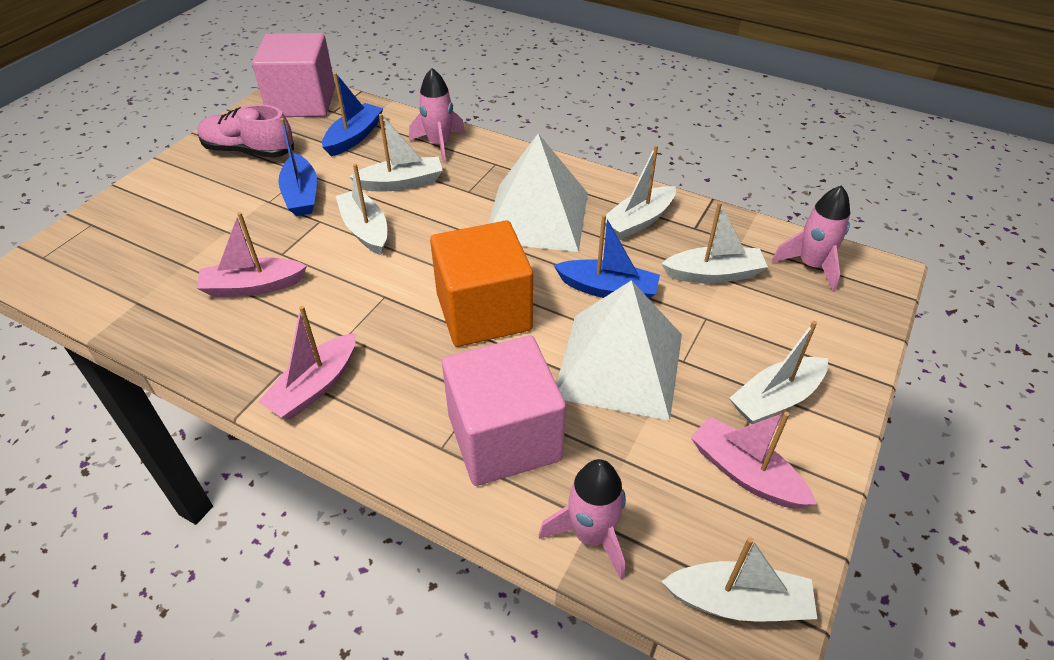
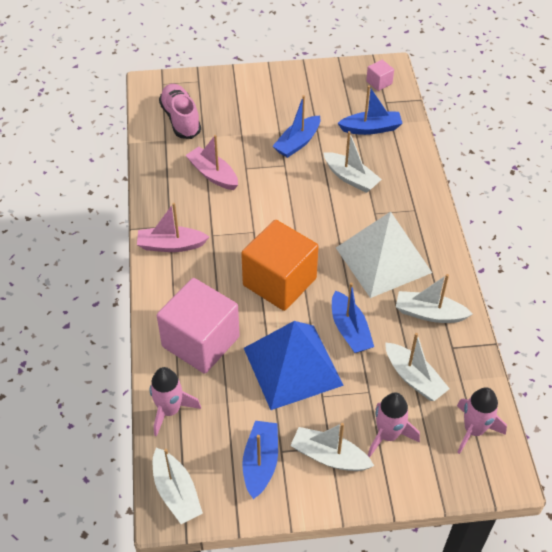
camera: 55 degrees right, 5 degrees up
(249, 151) = (311, 94): pink shoe -> pink shoe (180, 119)
(302, 102) = (379, 82): pink cube -> pink cube, size x0.42
(365, 230) = (296, 189): white boat -> none
(439, 144) = (405, 171): pink rocket -> pink rocket (388, 435)
(619, 365) = (292, 366): white pyramid -> blue pyramid
(745, 473) = (260, 463): pink boat -> blue boat

